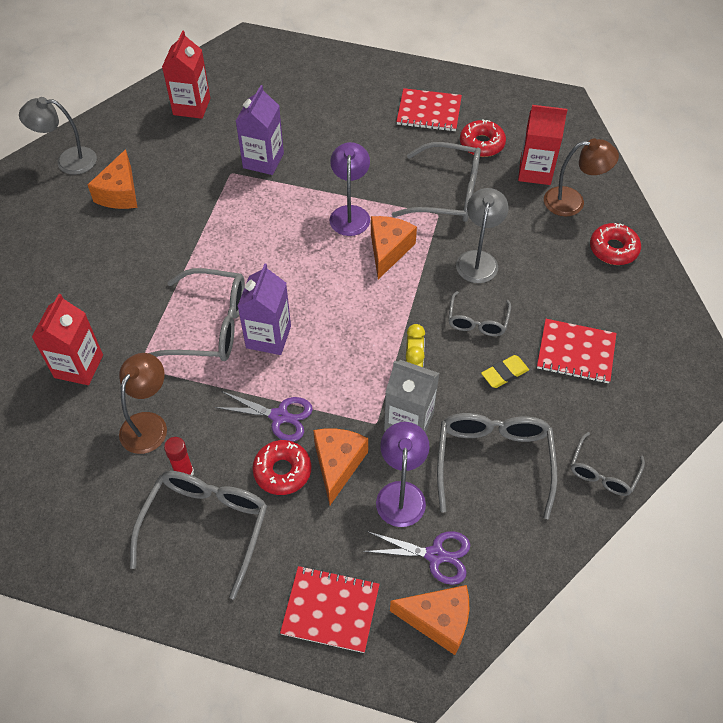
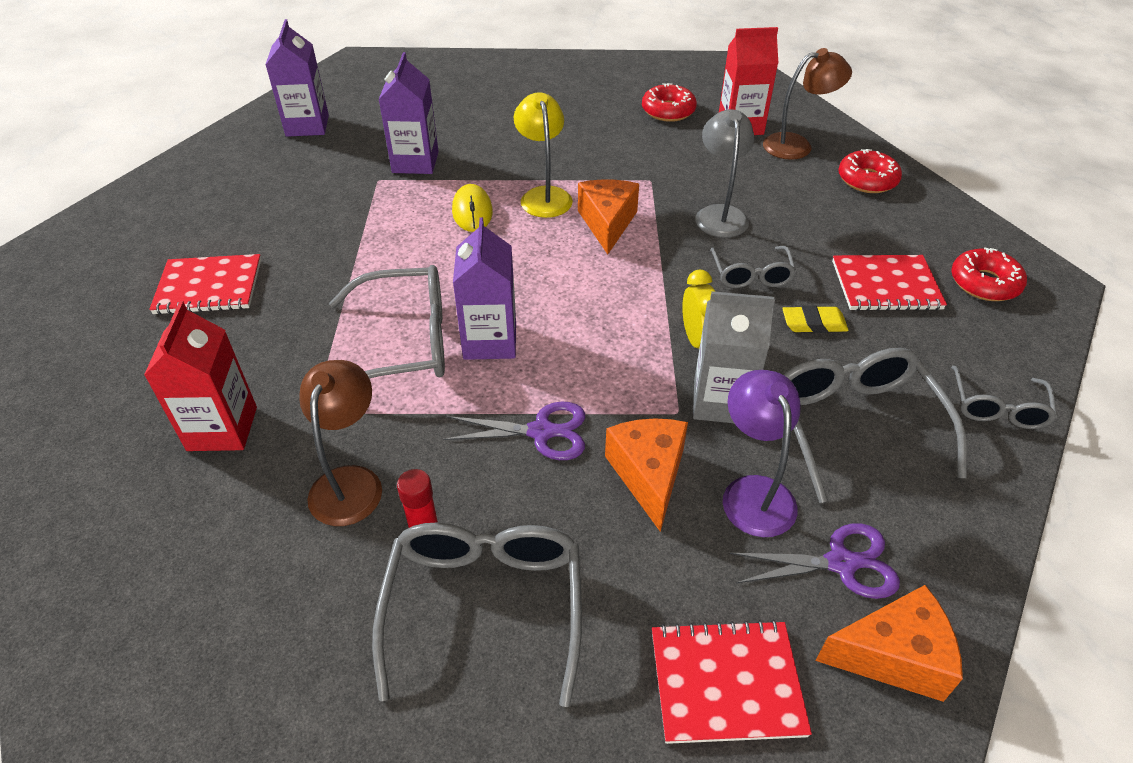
camera: 15 degrees left, 10 degrees down
(68, 161) = (155, 200): grey lamp -> none
(120, 193) = (235, 221): orange cheese -> none
(191, 106) = (307, 126): red carton -> purple carton
(282, 471) = (573, 501): red donut -> red donut (984, 283)
(291, 218) = (472, 211): none -> yellow mouse
(350, 213) = (544, 195): purple lamp -> yellow lamp
(429, 112) = (594, 92): red notebook -> red notebook (209, 287)
(447, 193) = (651, 159): grey glasses -> none
(504, 373) = (814, 323): yellow eraser -> yellow eraser turned 45 degrees clockwise

